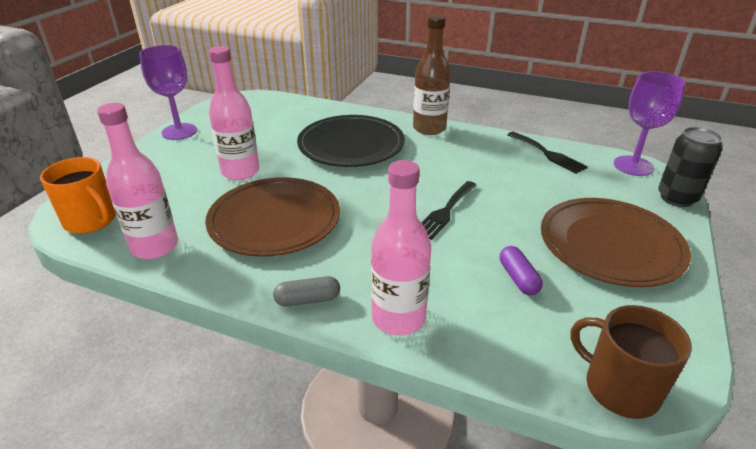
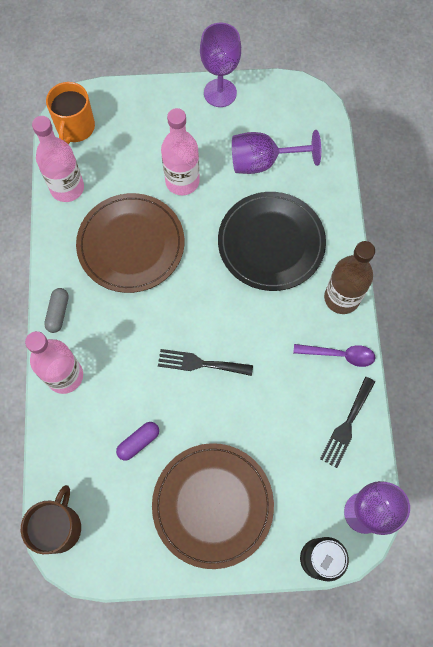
camera: 65 degrees right, 35 degrees up
(271, 130) = (263, 162): none -> purple goblet
(308, 300) = (58, 313): grey capsule -> grey capsule turned 45 degrees clockwise
(480, 141) = (340, 355): none -> purple spoon

